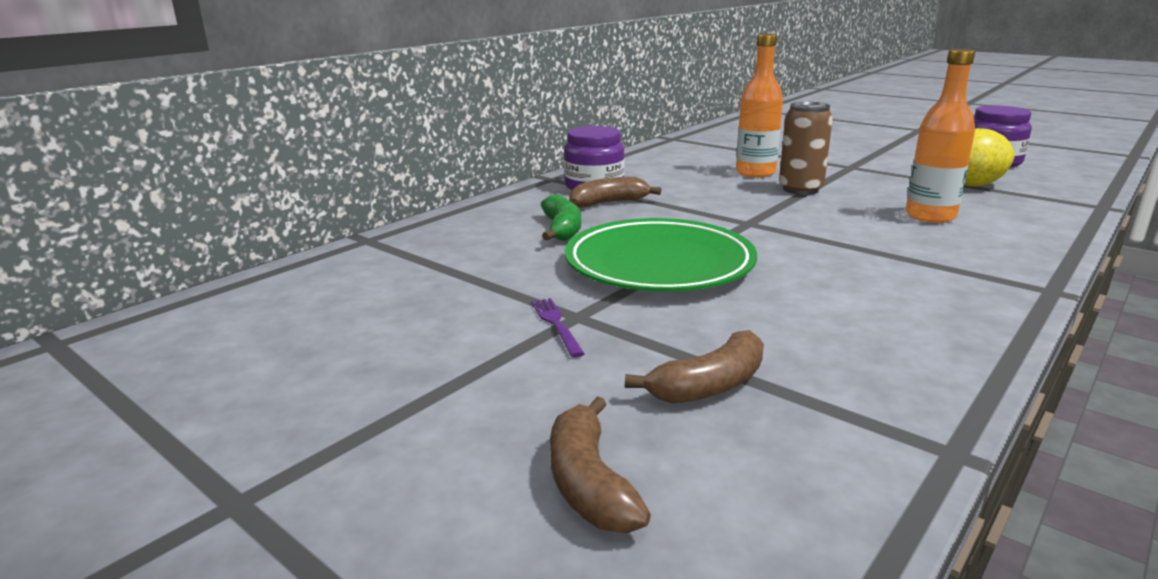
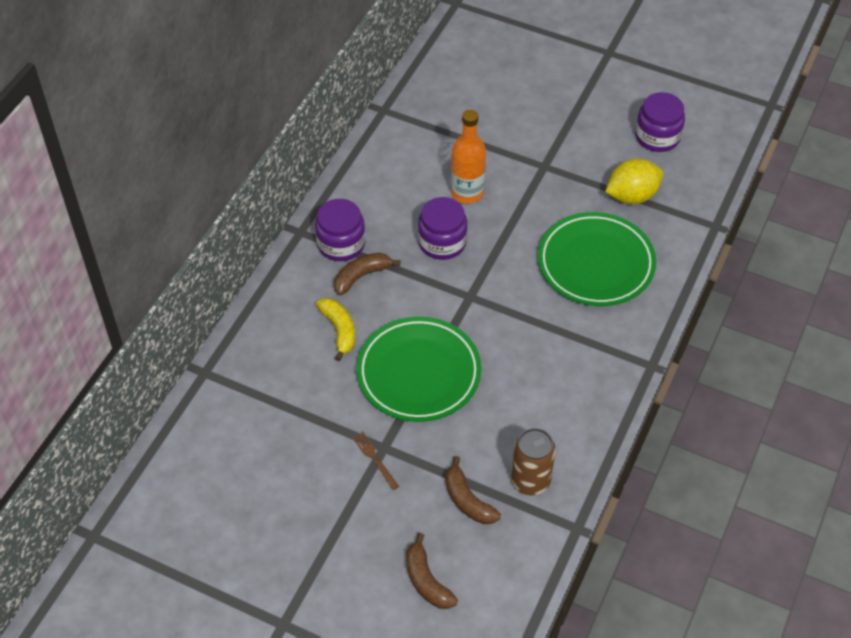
camera: 15 degrees left, 30 degrees up
(556, 324) = (374, 458): purple fork -> brown fork
(562, 229) = (339, 330): green banana -> yellow banana
(709, 385) = (467, 500): brown banana -> brown banana turned 105 degrees clockwise
(718, 193) = (442, 242): none -> purple jar
(800, 189) = (504, 225): brown can -> brown can (530, 481)
(930, 216) = (596, 263): orange bottle -> green plate

